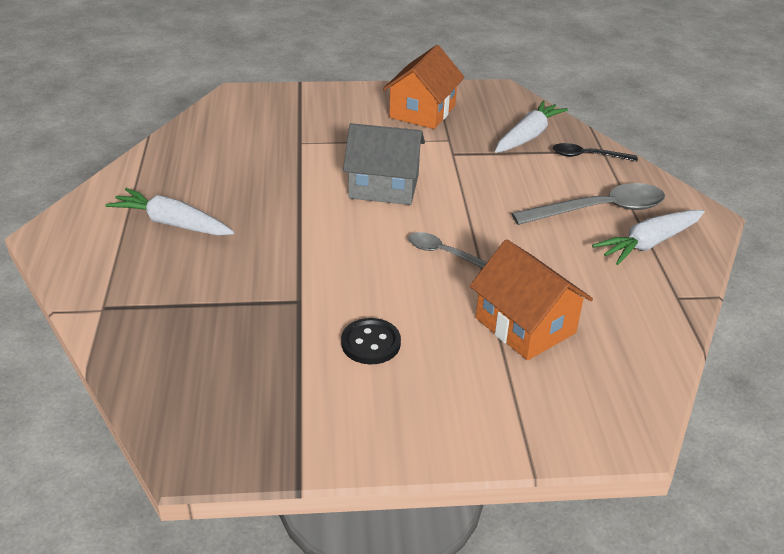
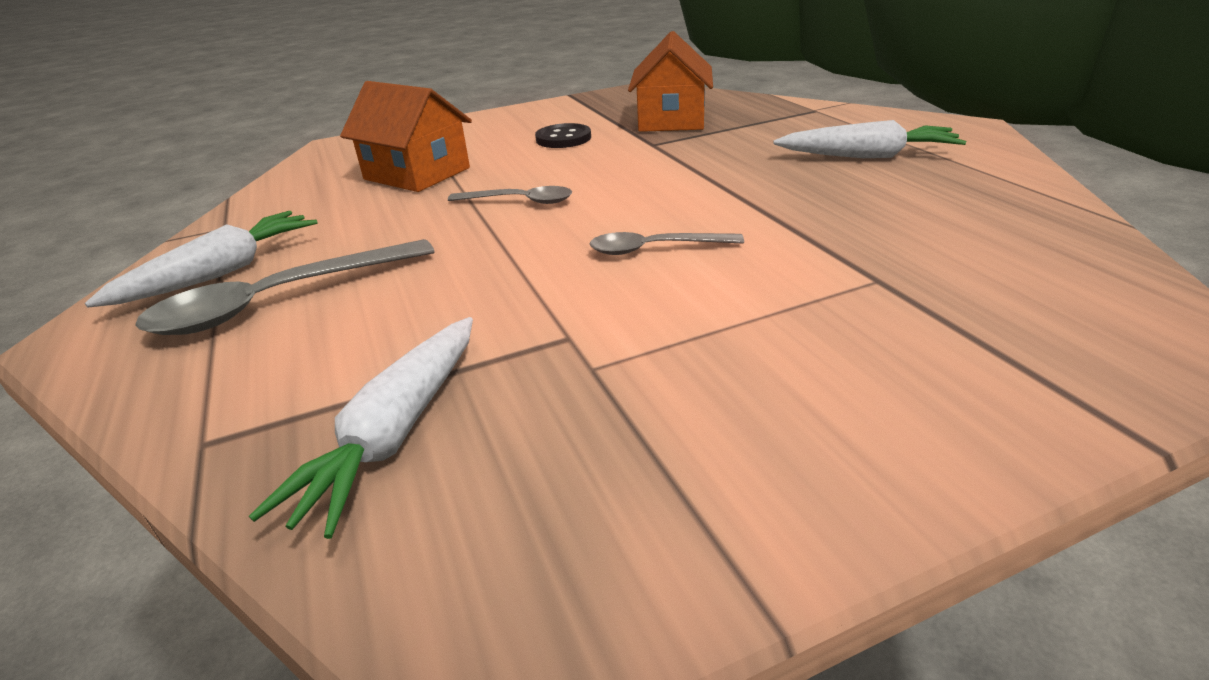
camera: 165 degrees right, 5 degrees down
(384, 186) = (655, 249): grey house -> grey spoon
(422, 111) = (707, 436): orange house -> orange house (672, 120)
(587, 156) = (251, 412): black spoon -> none

